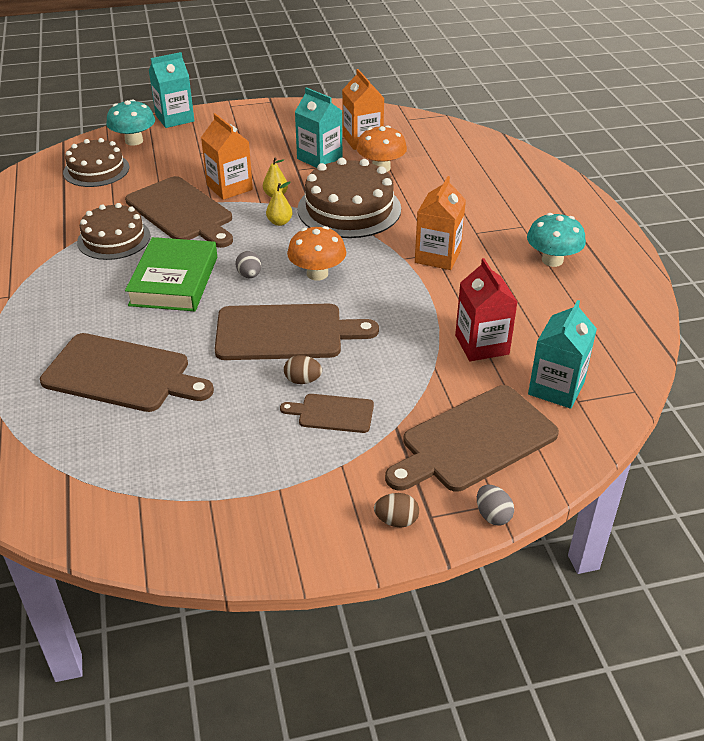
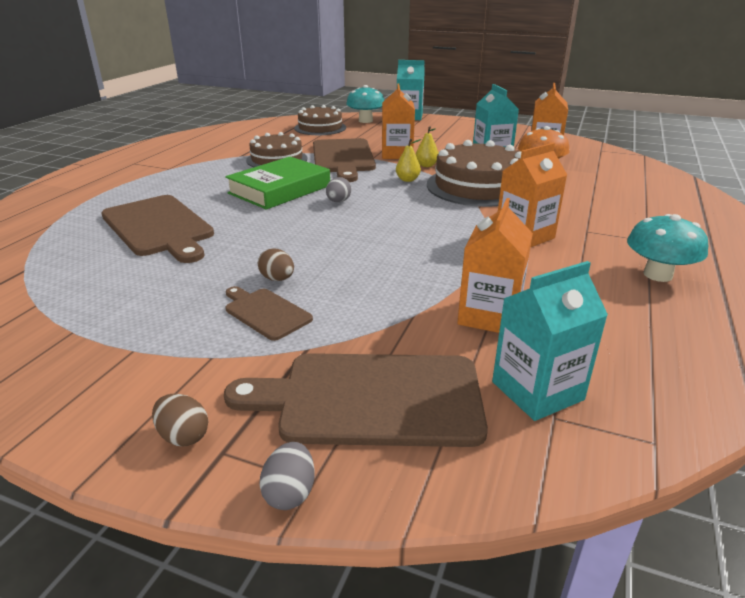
camera: 35 degrees right, 10 degrees down
(285, 333) = (312, 243): brown cutting board -> none
(317, 274) = (394, 216): orange mushroom -> none
(482, 345) = (489, 316): red carton -> orange carton

